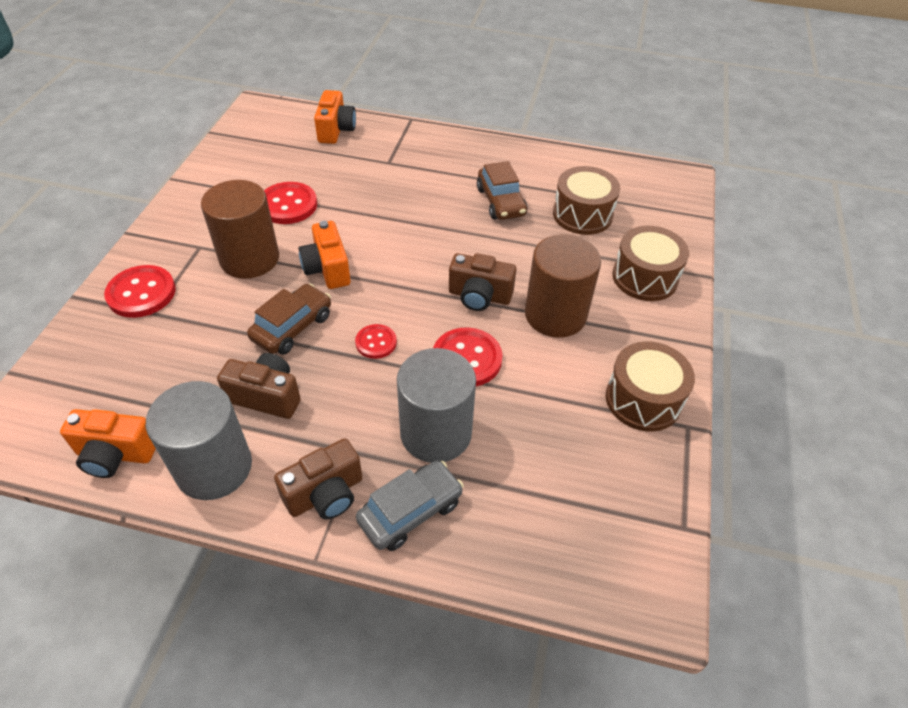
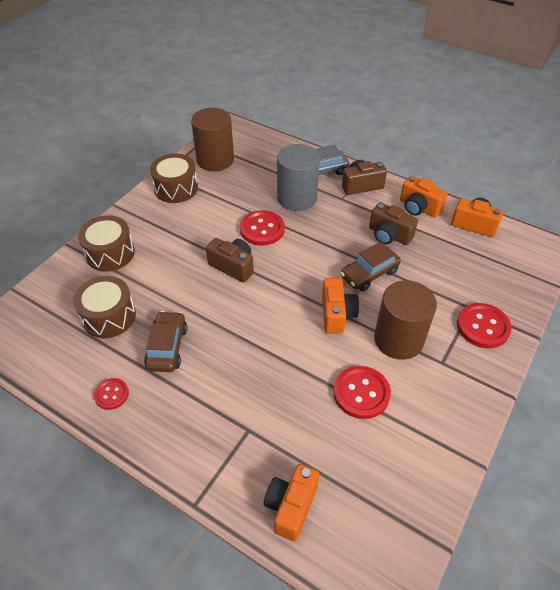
camera: 160 degrees left, 0 degrees up
(214, 467) = (418, 208): grey cylinder -> orange camera
(376, 342) = (315, 251): red button -> red button (111, 394)
(555, 315) = (190, 242): brown cylinder -> brown cylinder (215, 160)

